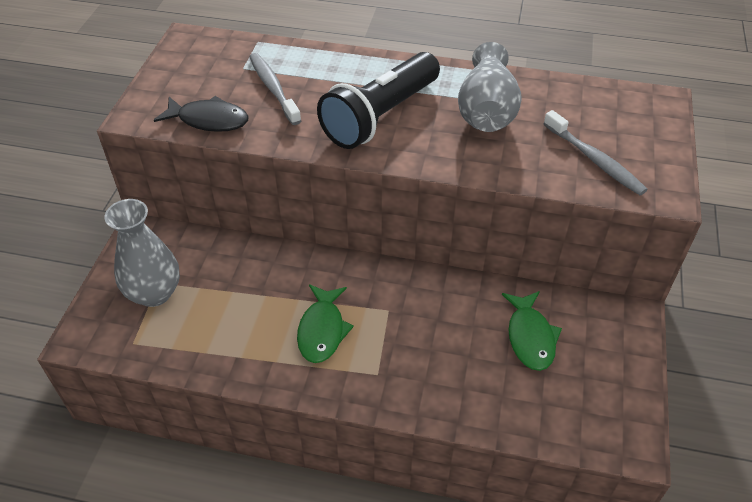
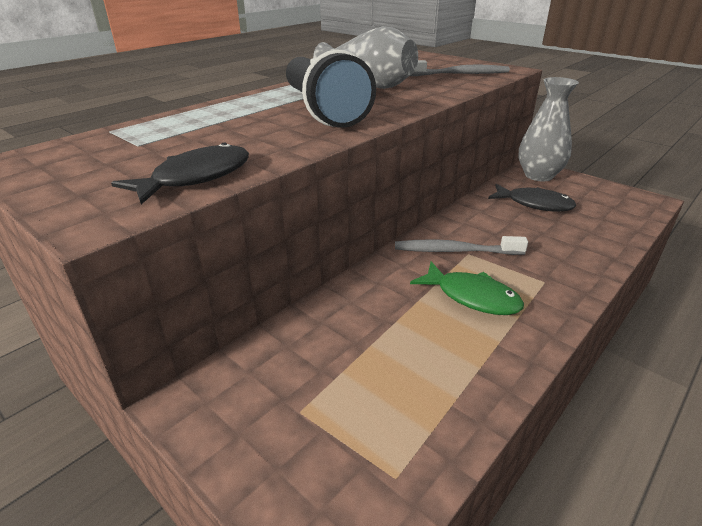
camera: 60 degrees left, 15 degrees down
(154, 293) = (316, 421): grey vase -> grey vase (538, 175)
(273, 88) = (203, 138): grey toothbrush -> grey toothbrush (455, 251)
(530, 337) = (534, 204): green fish -> black fish

